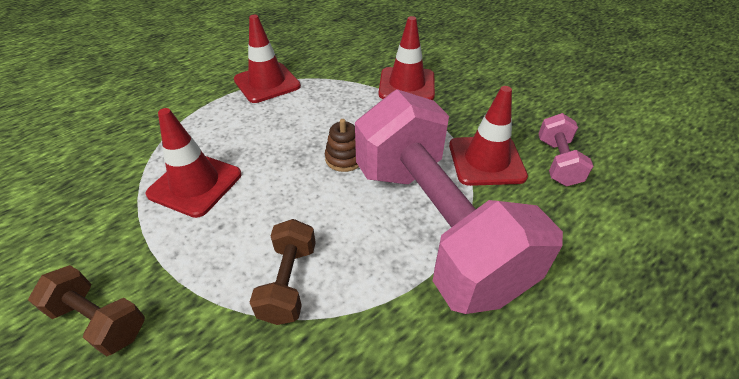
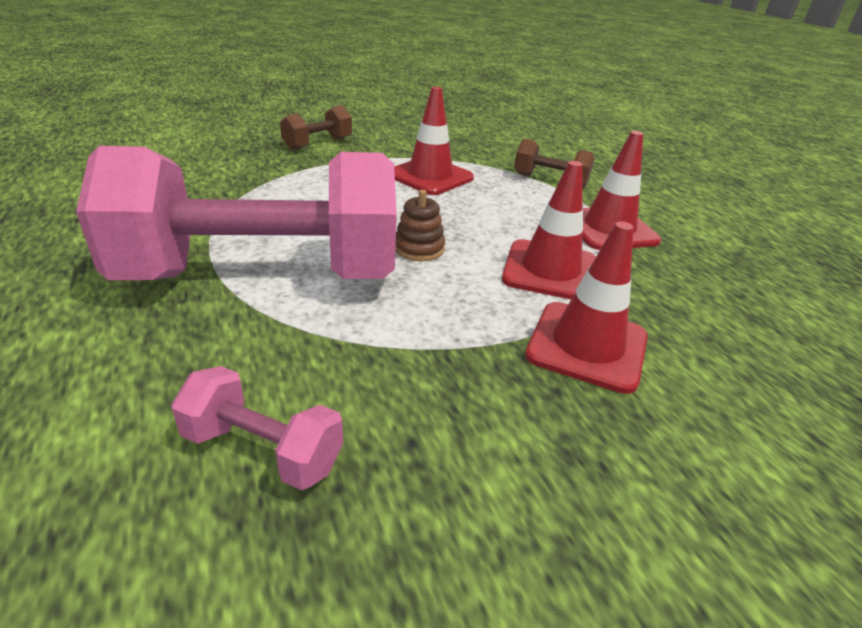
camera: 105 degrees right, 10 degrees down
(289, 282) = (280, 195): brown dumbbell -> brown dumbbell (550, 180)
(486, 161) = (333, 360): red traffic cone -> red traffic cone (550, 271)

